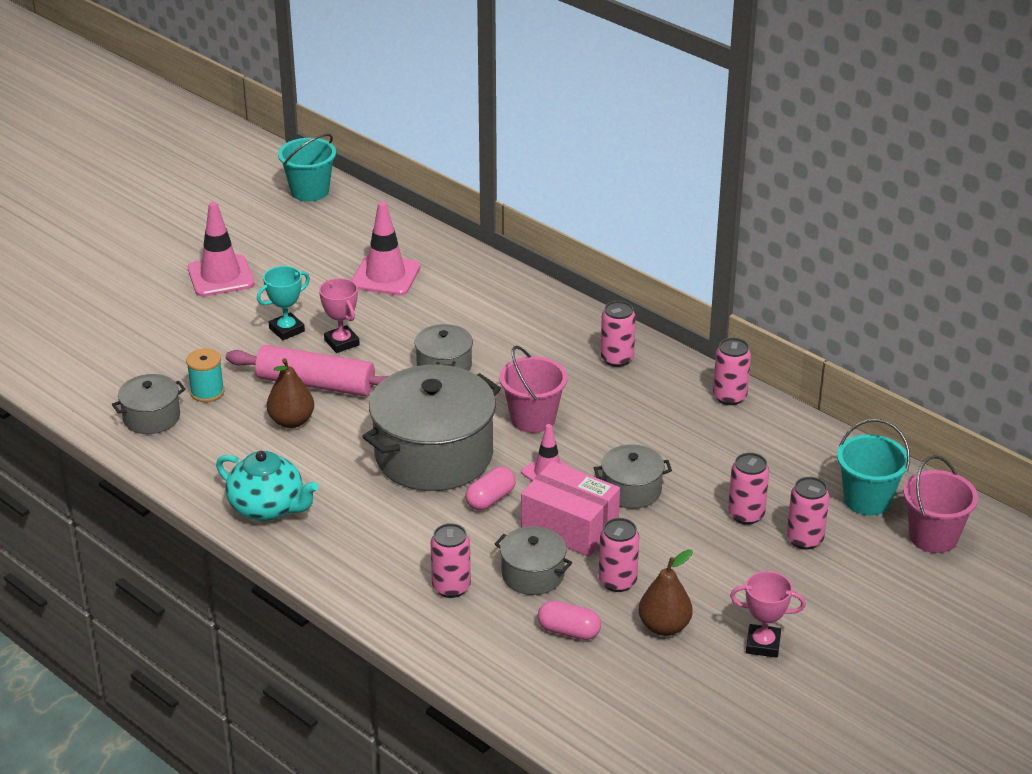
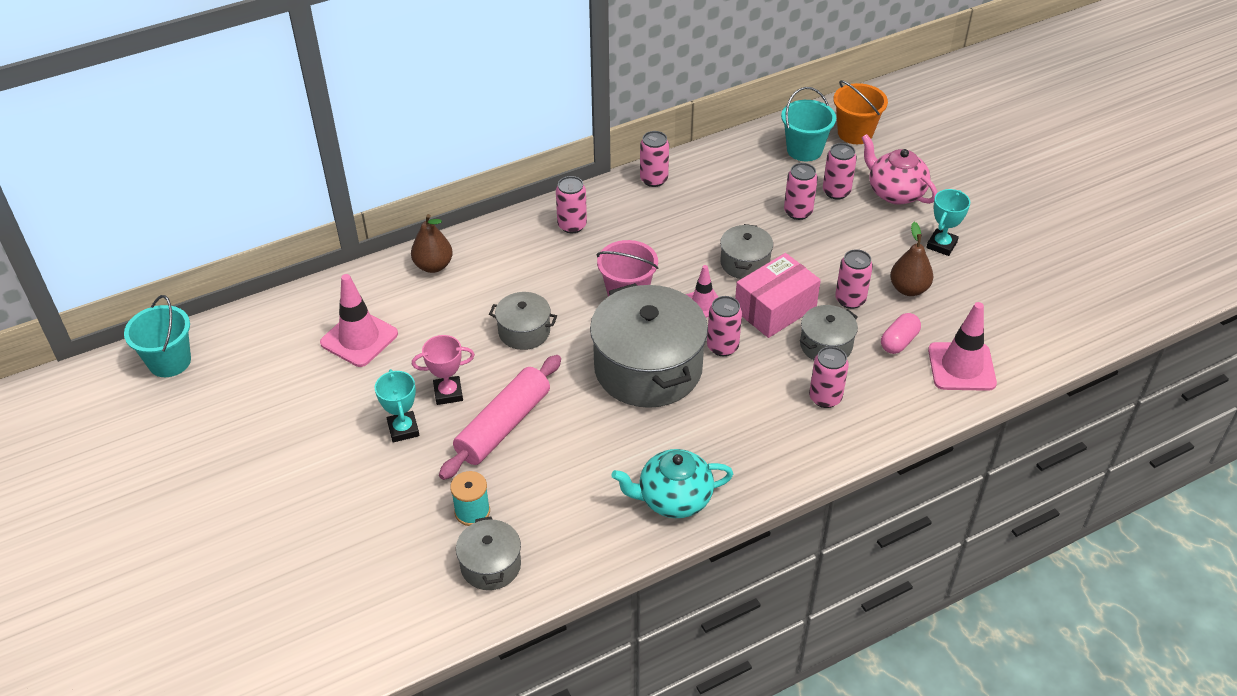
camera: 70 degrees left, 10 degrees up
(221, 276) = (276, 463): pink traffic cone -> pink traffic cone (961, 367)
(268, 508) = (673, 499): turquoise teapot -> turquoise teapot turned 150 degrees counterclockwise
(291, 421) = (552, 455): brown pear -> brown pear (433, 266)
(490, 499) = (722, 347): pink capsule -> pink can
(763, 644) = (941, 245): pink trophy -> turquoise trophy
(838, 589) = (895, 192): none -> pink teapot
(933, 537) = (855, 133): pink bucket -> orange bucket

